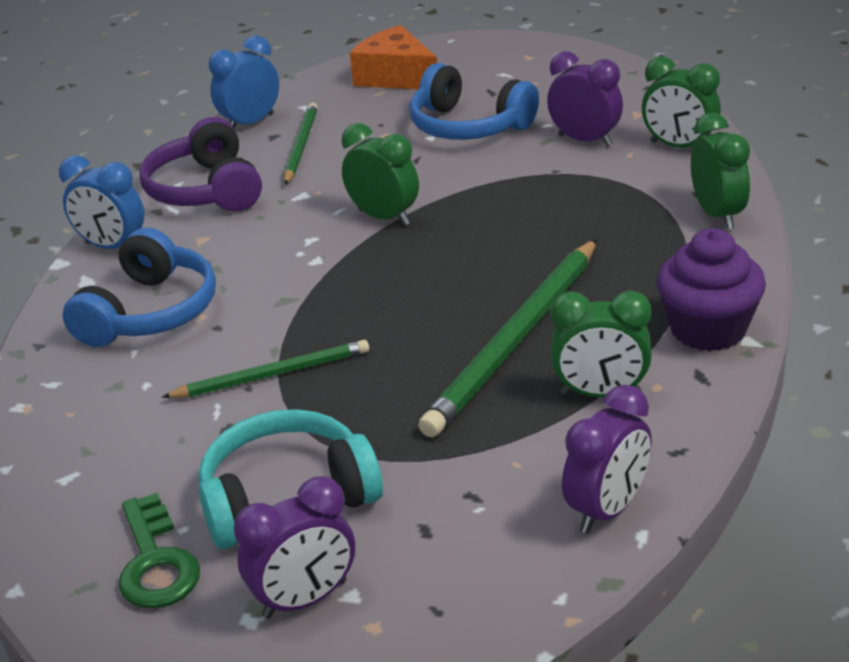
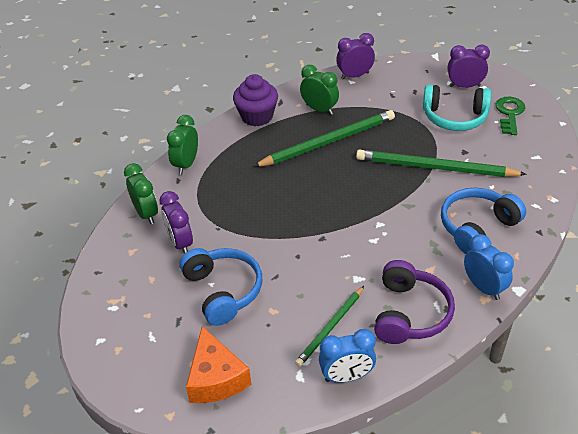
camera: 150 degrees left, 10 degrees up
(272, 374) = (435, 167): green pencil -> green pencil, size x1.71
(384, 217) = (327, 237): green clock -> none

